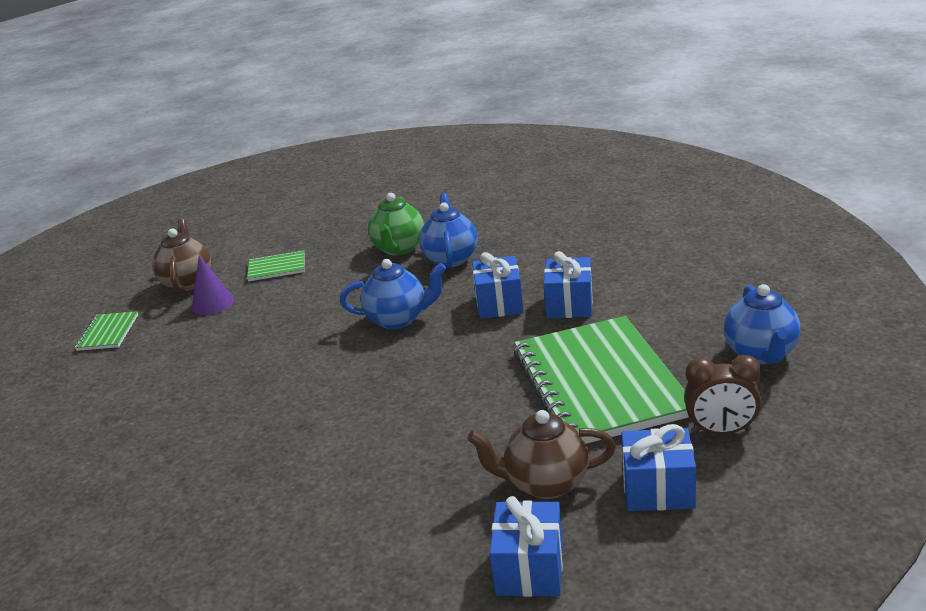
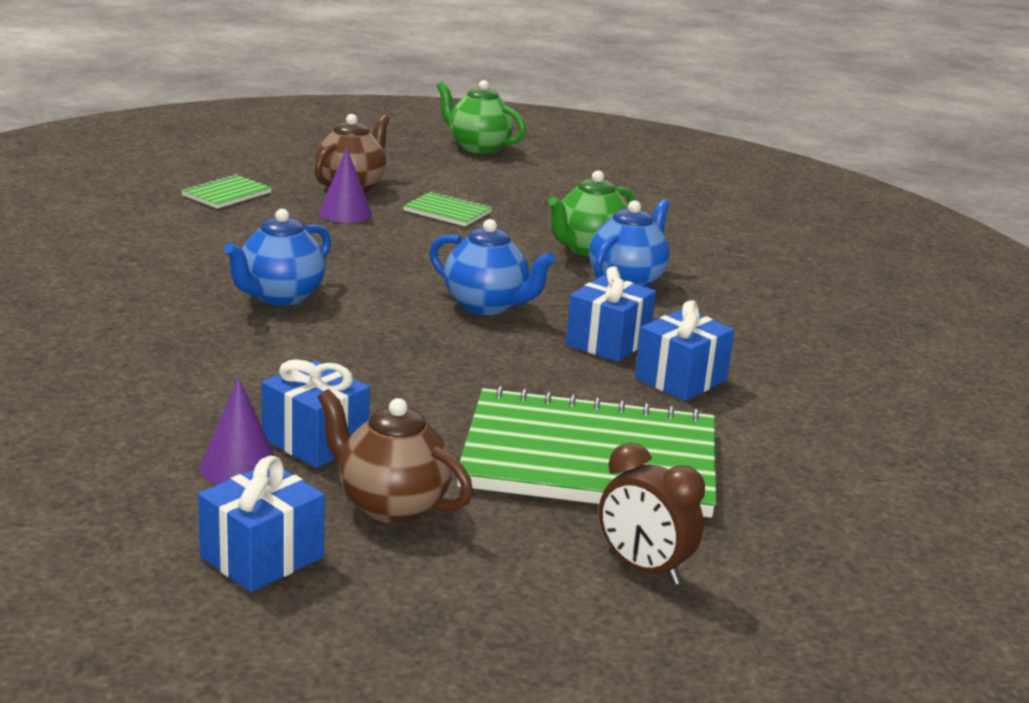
camera: 30 degrees right, 5 degrees down
(227, 212) = (478, 147): none -> green teapot
(424, 520) = (239, 467): none -> purple cone
(599, 383) = (590, 459): green notebook -> green notebook turned 75 degrees clockwise
(658, 489) = (488, 574): blue gift -> blue gift (315, 441)
(761, 354) = (819, 531): blue teapot -> blue teapot (280, 297)

